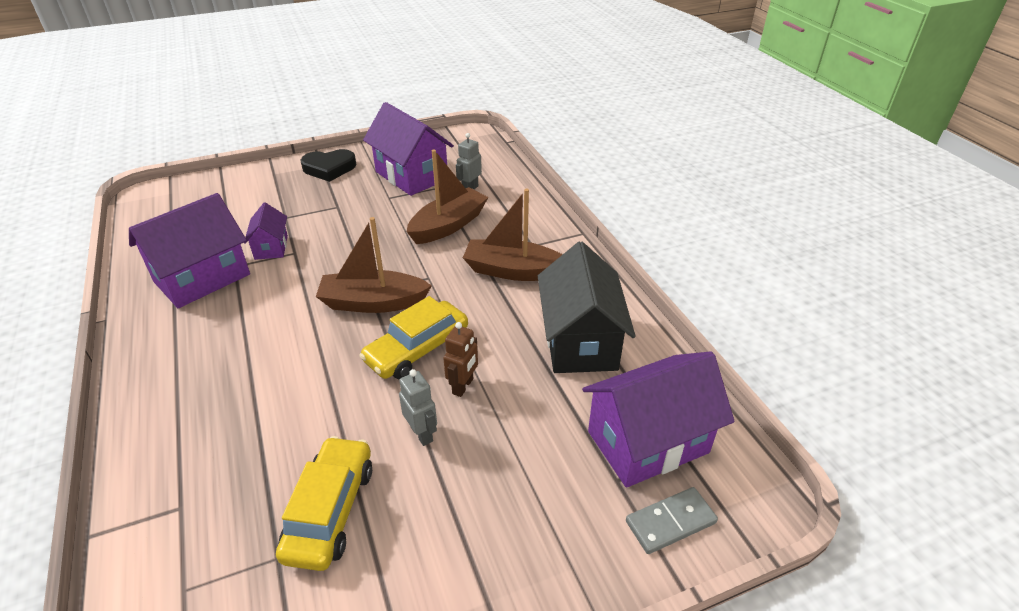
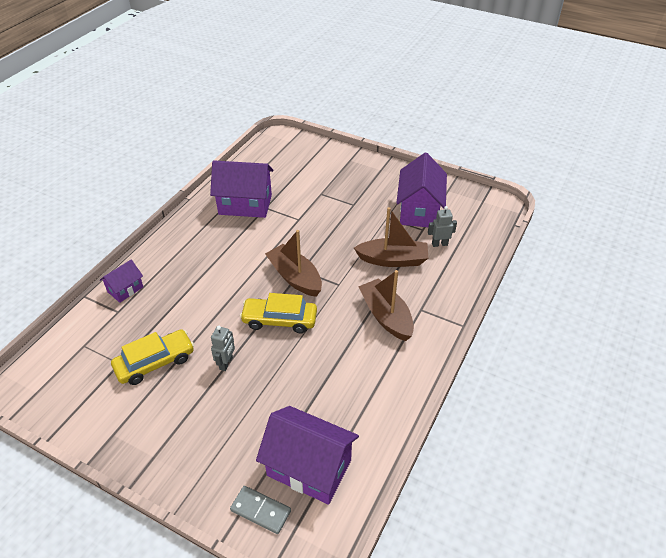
camera: 50 degrees right, 5 degrees up
(271, 247) = (292, 208): purple house -> purple house (125, 289)
(329, 168) = (381, 175): black heart -> none
(463, 386) = (272, 357): brown robot -> none
(580, 341) = (358, 387): black house -> none

